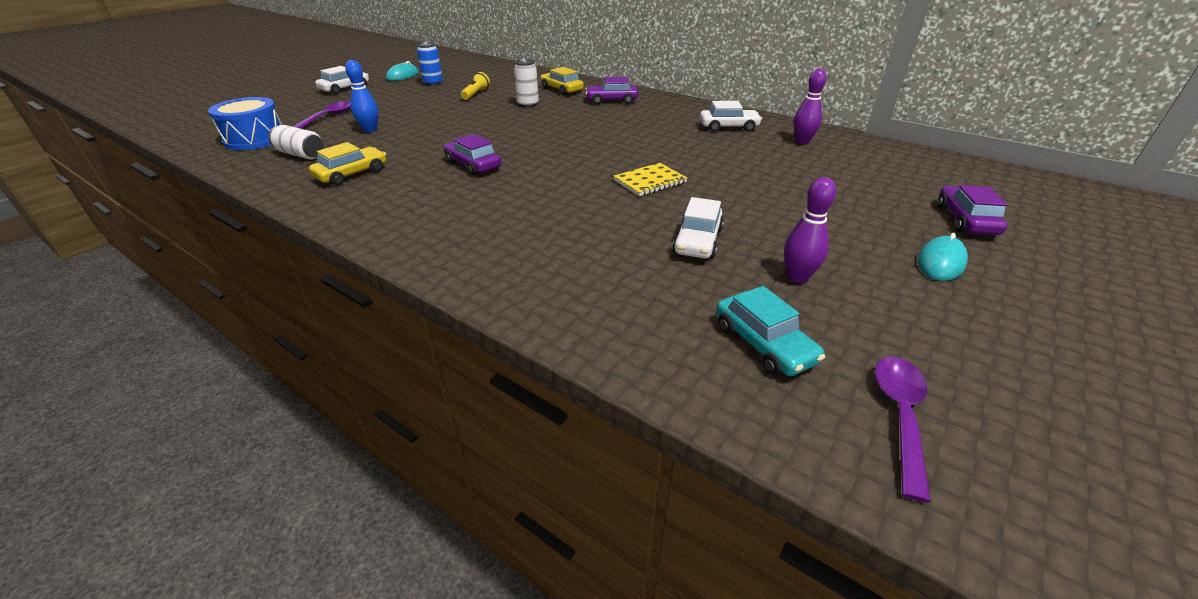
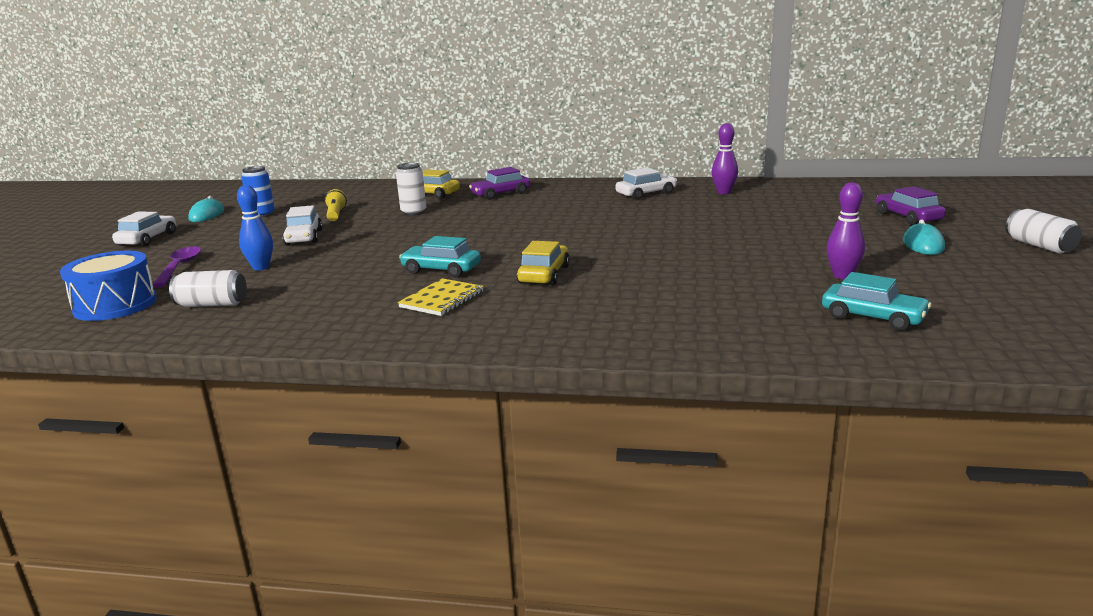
camera: 25 degrees left, 15 degrees down
(352, 174) = (313, 305): yellow car -> yellow car (544, 275)
(473, 165) = (441, 270): purple car -> turquoise car
(650, 181) = (637, 245): yellow notebook -> yellow notebook (442, 299)
(697, 241) = (738, 273): white car -> white car (304, 237)
(900, 416) = (1001, 327): purple spoon -> none
(1095, 308) = (1039, 246): none -> white can

